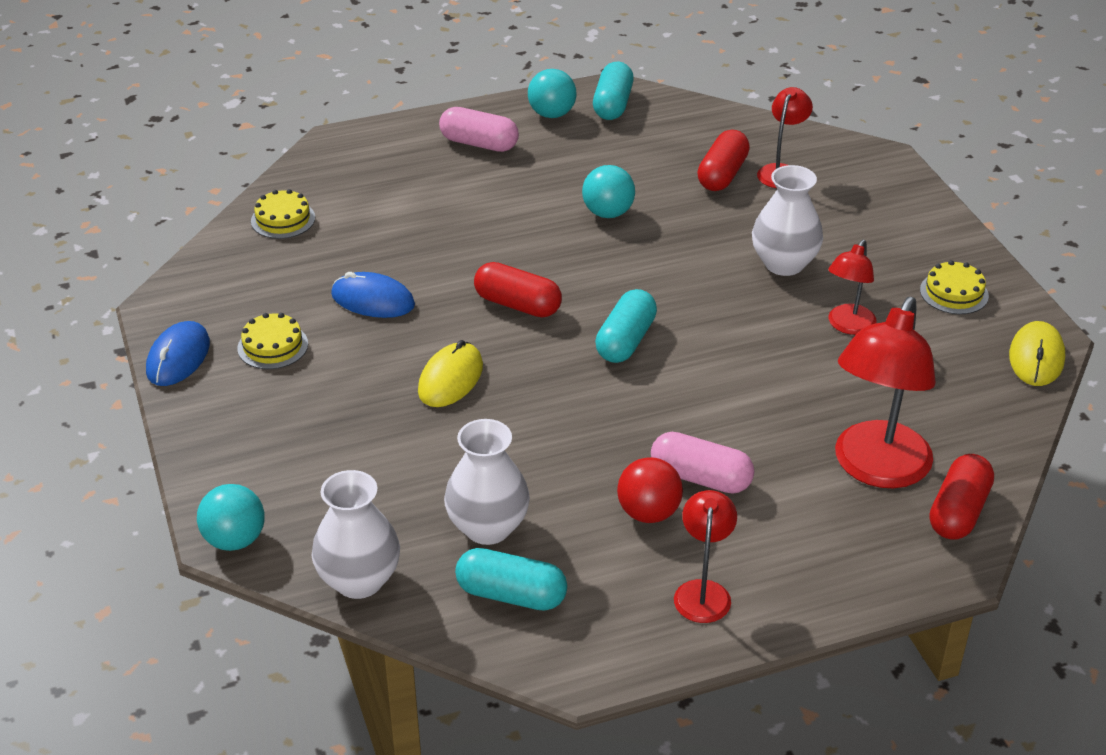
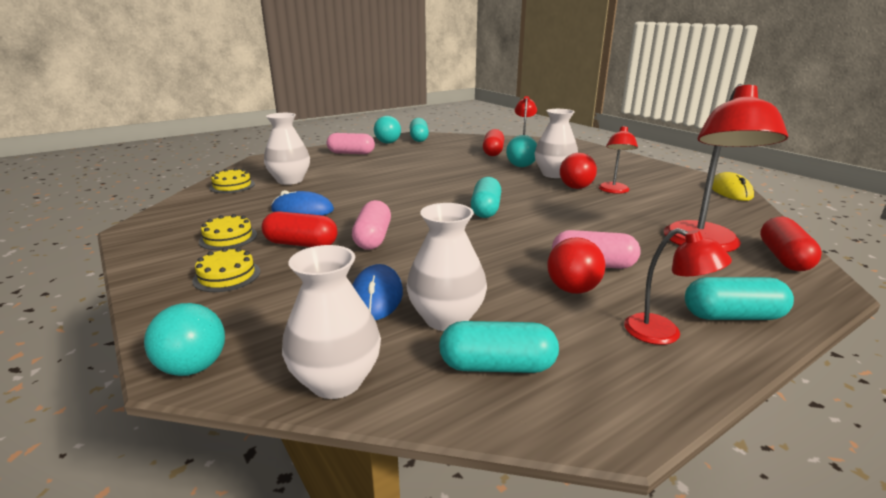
camera: 15 degrees left, 15 degrees down
(178, 357) = (146, 252): blue mouse -> blue mouse (376, 296)
(367, 217) = (290, 180): none -> white vase
(450, 378) = (373, 238): yellow mouse -> pink capsule
(518, 304) = (404, 202): red capsule -> red capsule (301, 244)
(608, 213) = (439, 167): turquoise ball -> turquoise ball (521, 166)
(703, 591) = (664, 333): red lamp -> red lamp turned 135 degrees clockwise
(794, 307) = (575, 187): none -> red ball
(798, 585) = (732, 316): none -> turquoise capsule
(954, 293) = (656, 175): yellow cake -> yellow cake (227, 276)

